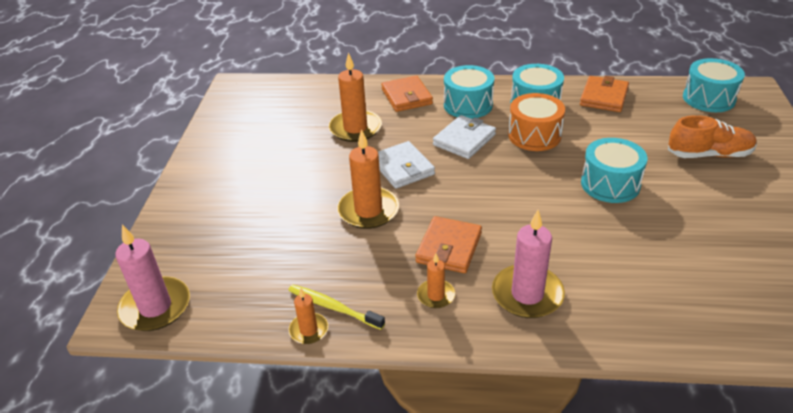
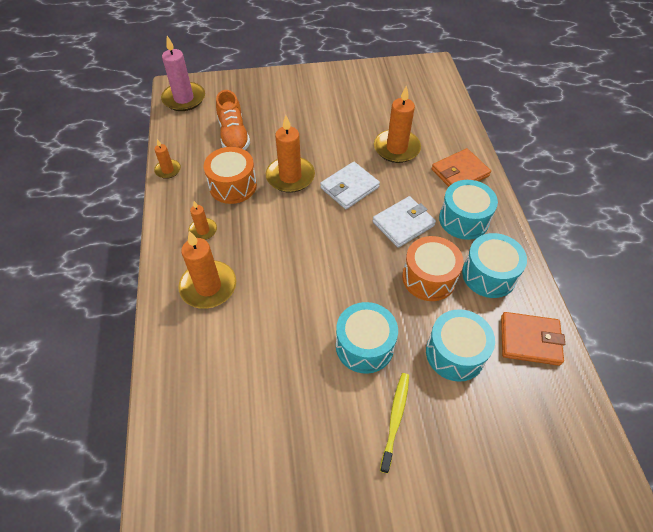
camera: 75 degrees right, 15 degrees up
(333, 307) = (188, 177): yellow toothbrush -> yellow toothbrush (395, 419)
(365, 262) = (233, 185): none -> orange drum
(449, 248) = (255, 231): orange wallet -> none
(464, 140) = (403, 224): white wallet -> white wallet turned 60 degrees counterclockwise
(527, 294) = (208, 286): pink candle -> orange candle
(708, 98) = (577, 463): turquoise drum -> turquoise drum (455, 353)
(709, 154) = (446, 450): orange shoe -> orange shoe (233, 136)

